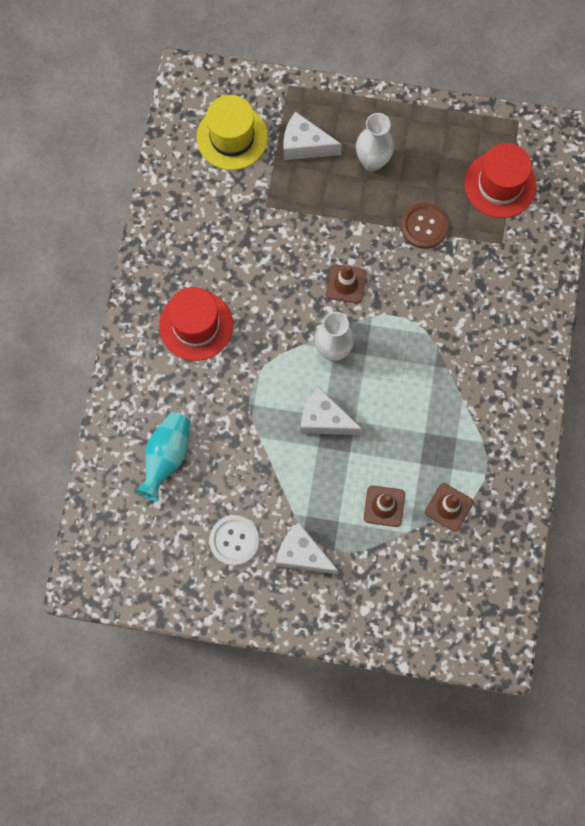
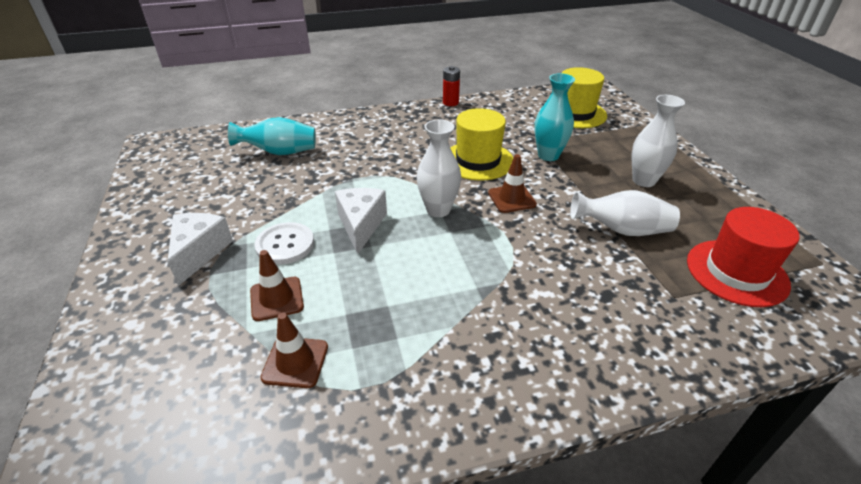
camera: 65 degrees right, 35 degrees down
(143, 247) = (450, 103): none -> red battery
(196, 325) = (406, 137): red hat -> none
(234, 540) = (207, 205): white button -> white button (285, 245)
(274, 280) = (478, 160): none -> yellow hat
(296, 213) = (548, 155): none -> turquoise vase
(305, 145) = (611, 144): white cheese -> none
(424, 226) = (622, 230): brown button -> white vase

